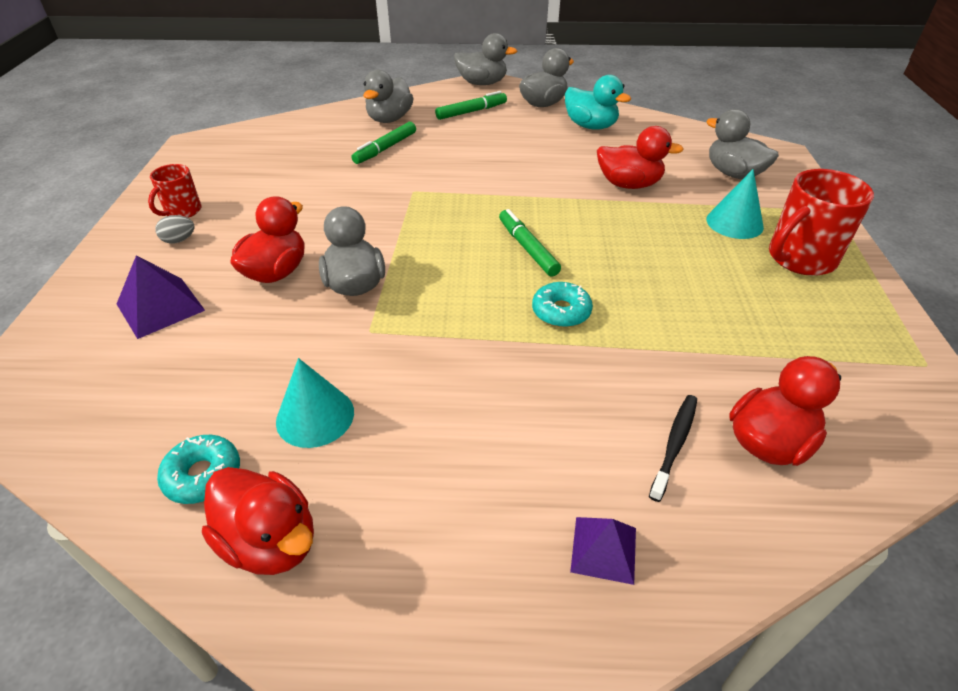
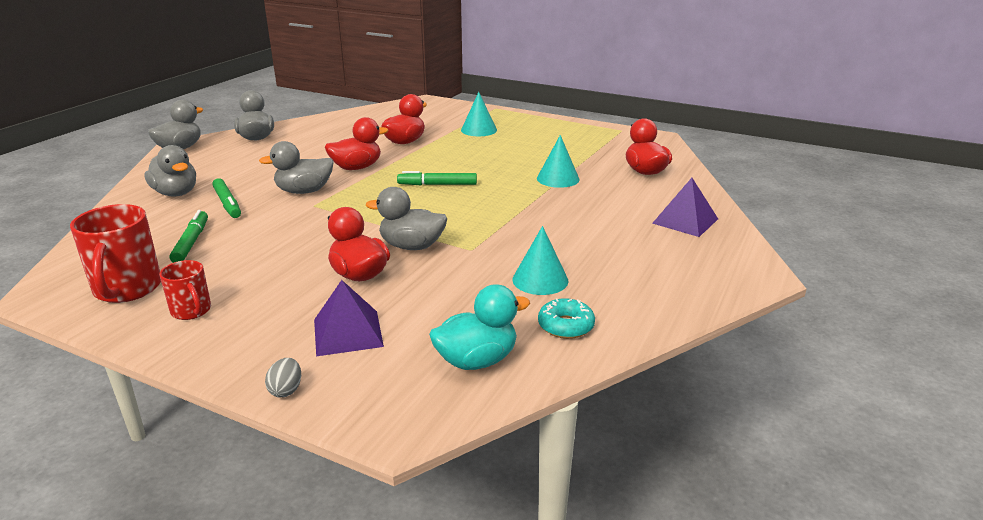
camera: 65 degrees left, 15 degrees down
(179, 240) = (246, 316): grey egg -> grey egg (286, 390)
(270, 541) = (634, 307): red duck -> red duck (356, 168)
(471, 112) = (223, 162): green marker -> green marker (191, 242)
(561, 312) = (511, 190): turquoise donut -> none
(590, 126) = (315, 133): turquoise duck -> turquoise duck (477, 360)
(603, 549) = (685, 221): purple pyramid -> purple pyramid, size x1.53
(640, 345) = (558, 179): none -> turquoise cone
(674, 445) = (633, 190): black toothbrush -> none
(733, 174) = (431, 116): grey duck -> grey duck (304, 191)
(800, 259) = (526, 127): red mug -> red mug (127, 289)

